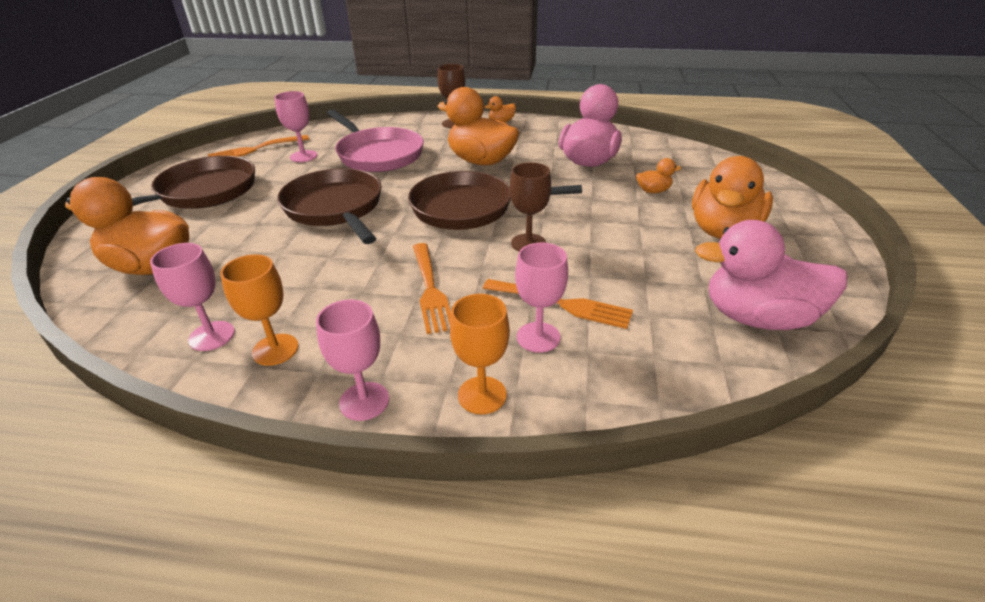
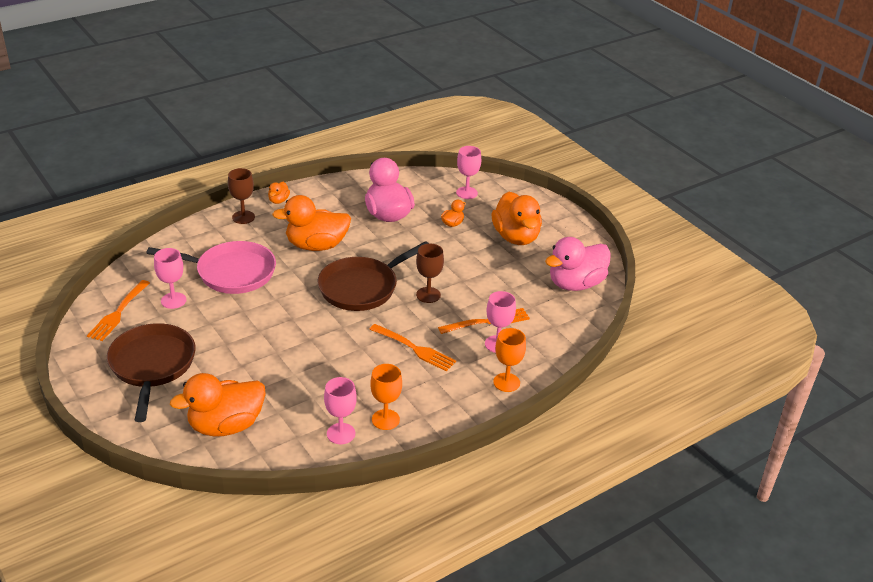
camera: 45 degrees left, 0 degrees up
(335, 208) = (276, 329): brown pan -> none
(364, 401) = (462, 414): pink goblet -> pink goblet (466, 193)

